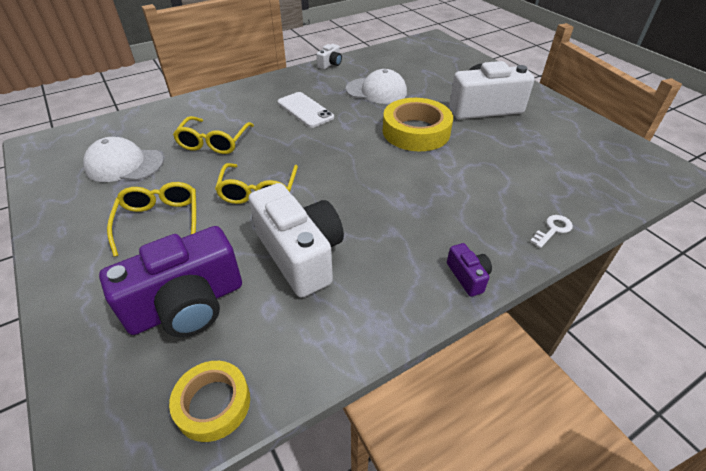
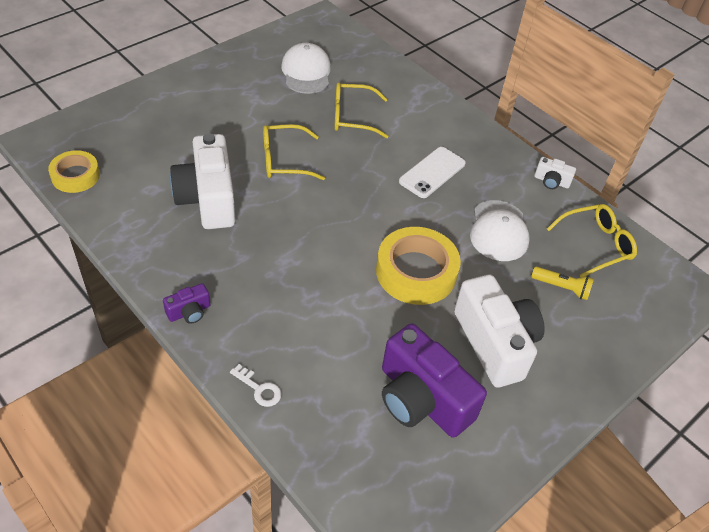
camera: 75 degrees right, 5 degrees up
(160, 221) = (238, 111): yellow glasses -> yellow glasses (596, 244)
(187, 305) = (153, 146): purple camera -> purple camera (421, 399)
(300, 254) = (208, 198): white camera -> white camera turned 120 degrees clockwise
(432, 76) = (562, 287): none -> yellow flashlight

